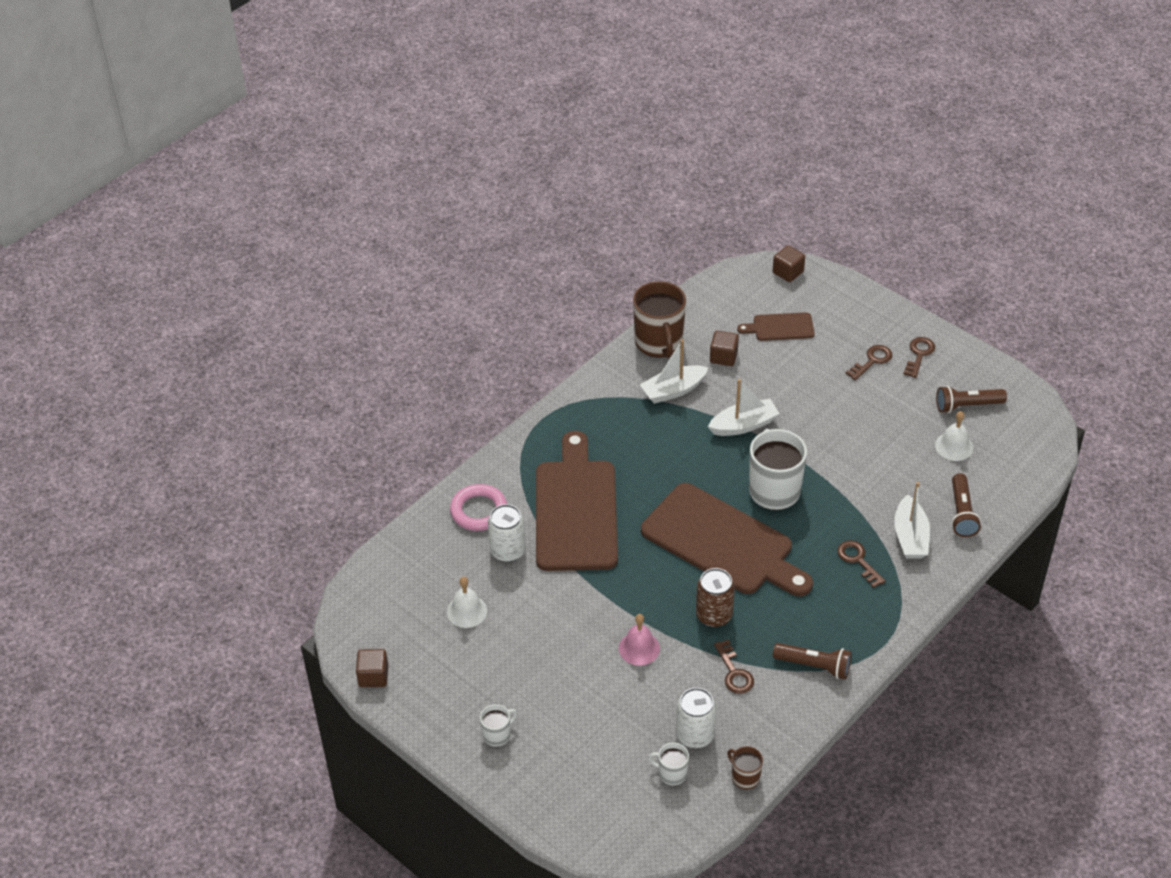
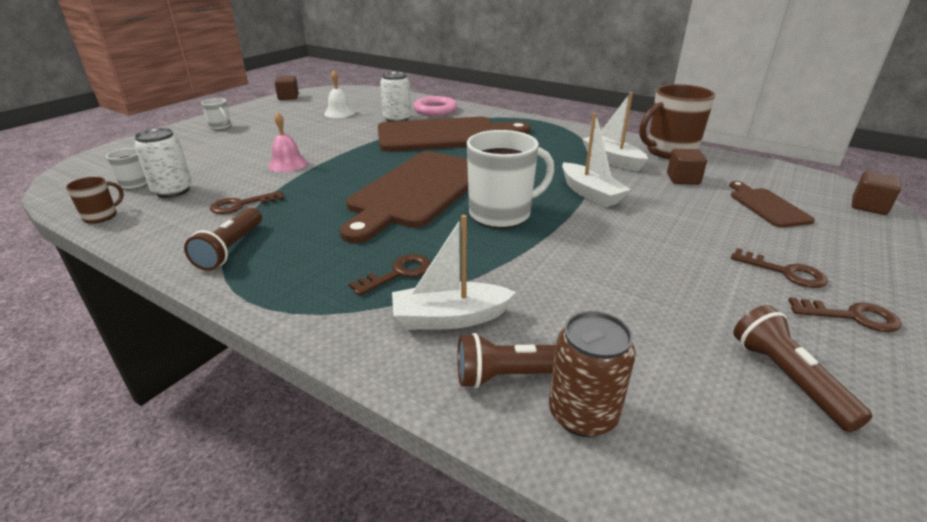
camera: 80 degrees right, 15 degrees down
(714, 615) = (320, 192): brown can -> brown can (582, 414)
(954, 446) = (671, 362): white bell -> none

